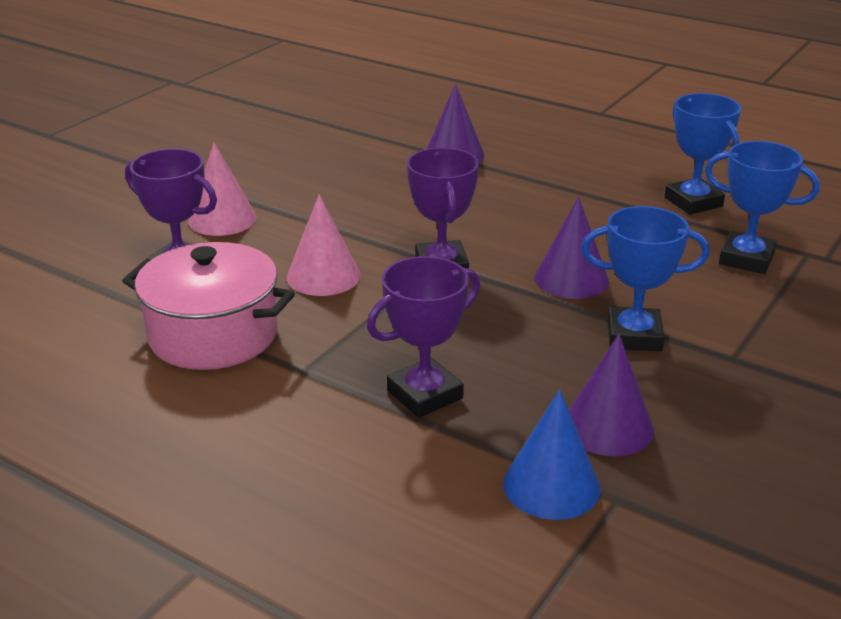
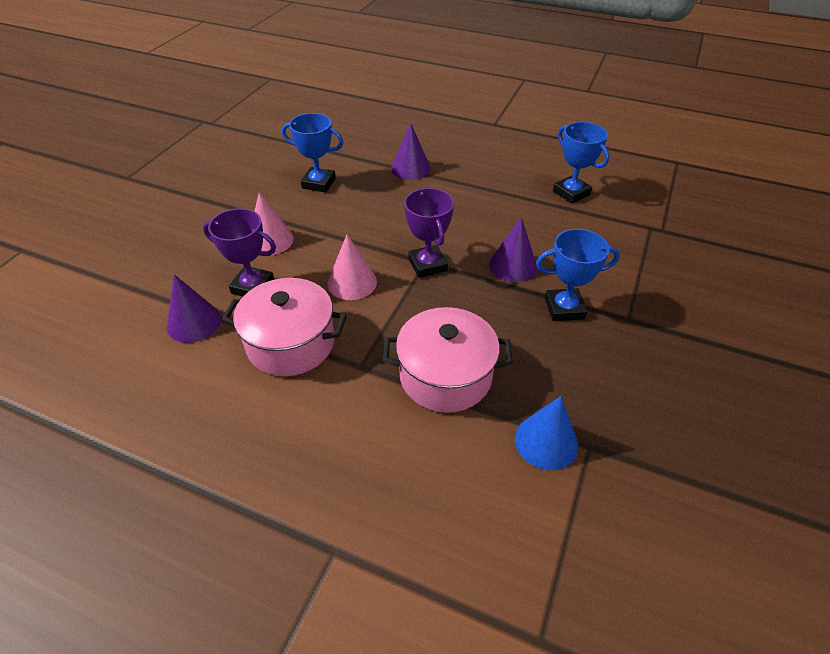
camera: 10 degrees left, 15 degrees up
(425, 394) = (445, 376): purple trophy -> pink pot
(608, 426) = (568, 386): purple cone -> purple cone (194, 322)
(746, 259) = (615, 236): blue trophy -> blue trophy (318, 183)

